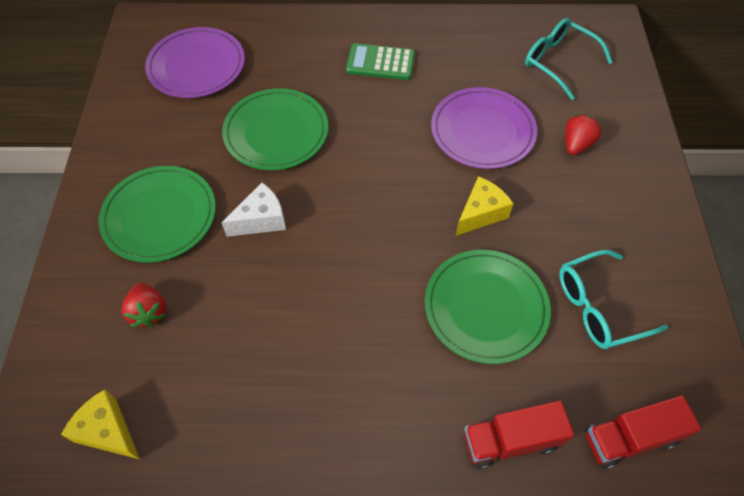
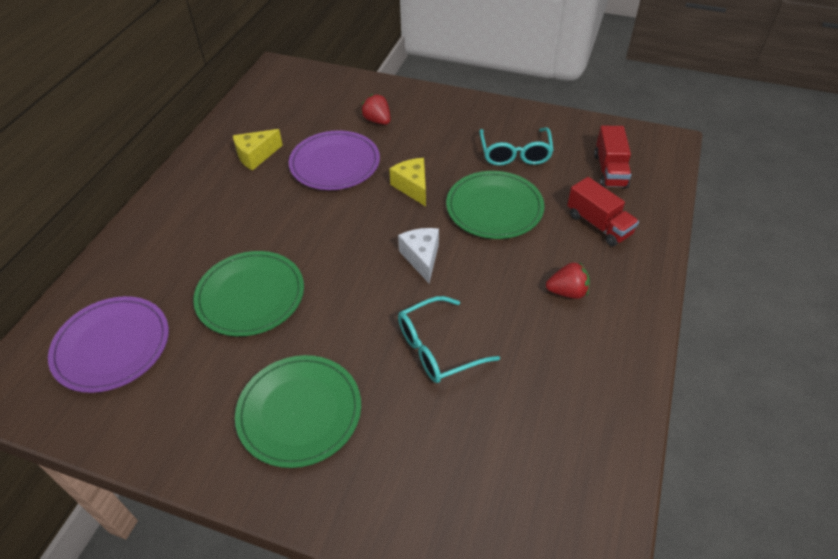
camera: 70 degrees left, 10 degrees down
(108, 431) = (526, 490): yellow cheese -> yellow cheese (256, 156)
(149, 312) = (410, 437): red strawberry -> red strawberry (567, 292)
(261, 220) = (348, 327): white cheese -> white cheese (421, 258)
(380, 63) = (217, 203): green calculator -> none
(511, 440) = (598, 224): red truck -> red truck turned 45 degrees counterclockwise
(559, 62) = (294, 104): turquoise glasses -> turquoise glasses (438, 348)

